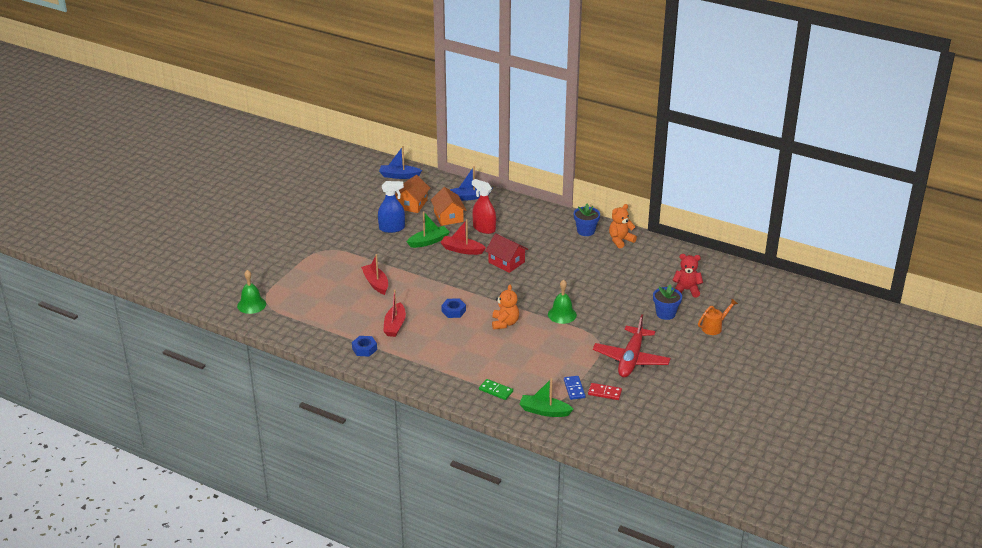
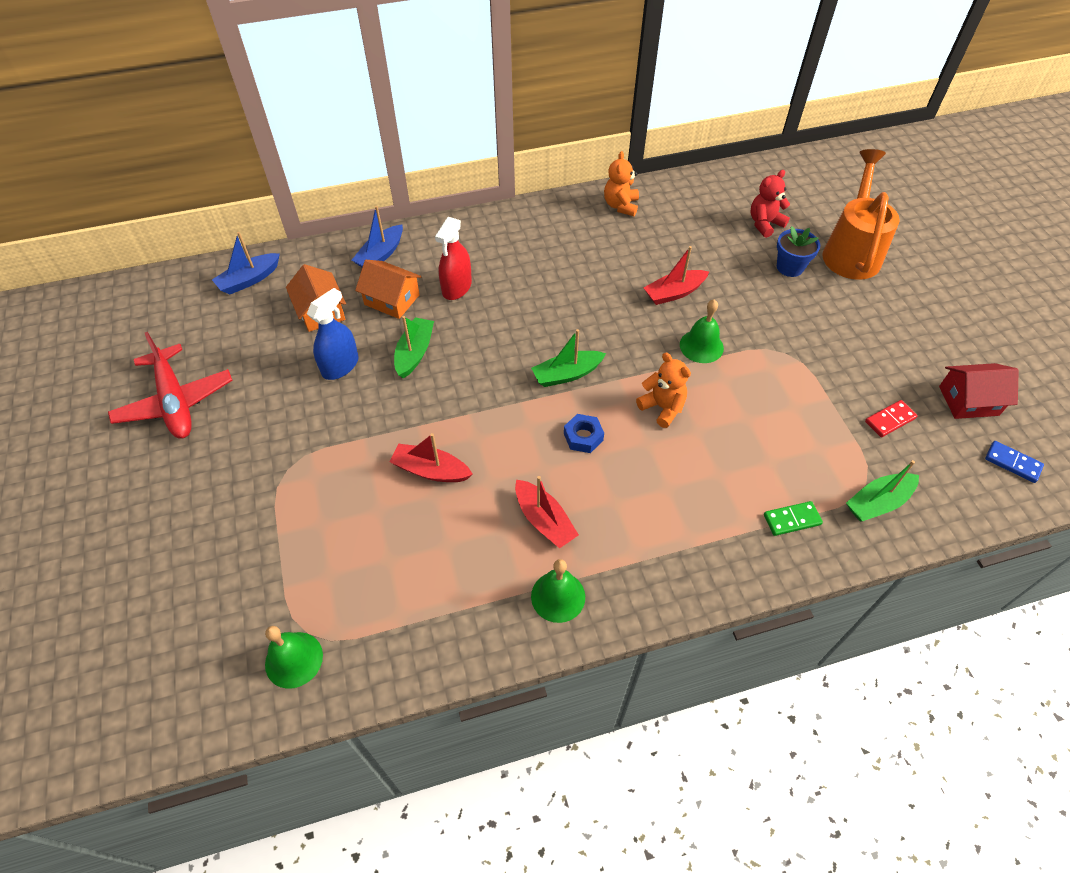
camera: 45 degrees left, 20 degrees up
(364, 349) = (558, 596): blue nut -> green bell
(462, 250) = (472, 336): red boat -> red boat (674, 293)
(482, 287) = (567, 374): none -> green boat
(484, 228) = (456, 287): red spray bottle -> red spray bottle turned 60 degrees counterclockwise
(506, 262) = (545, 317): red house -> red house (968, 401)
(574, 389) = (857, 441): blue domino -> blue domino (1012, 463)
(586, 231) = (571, 217): blue flower pot -> none
(631, 359) = (846, 352): red plane -> red plane (175, 402)
(714, 327) = (851, 251): orange watering can -> orange watering can, size x2.10

